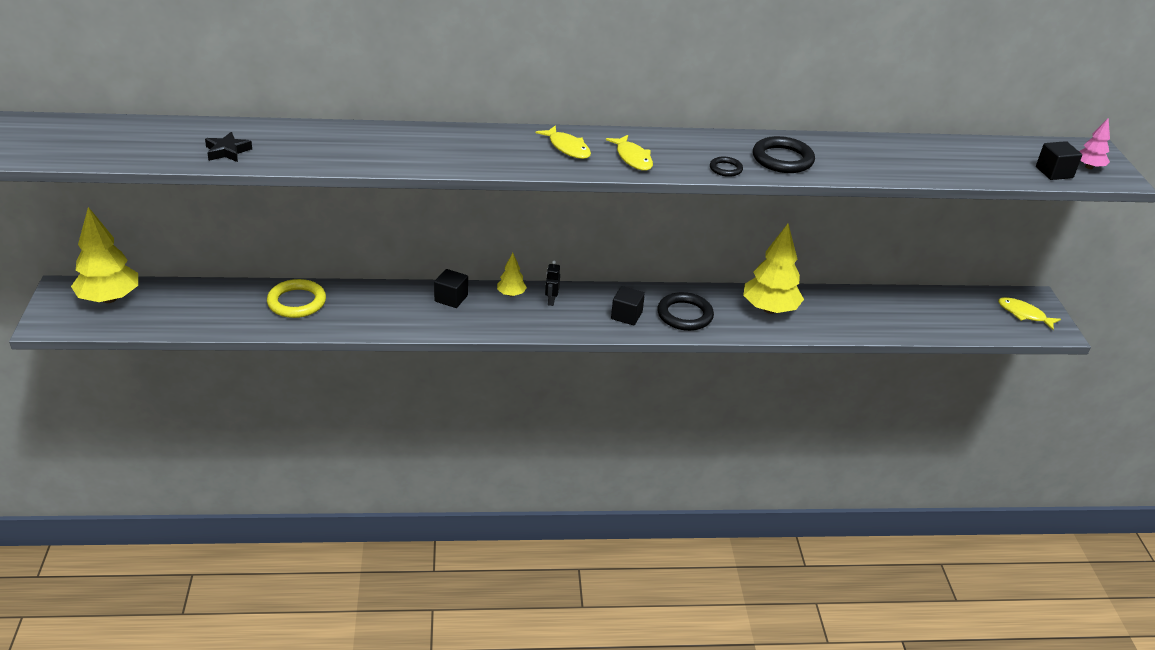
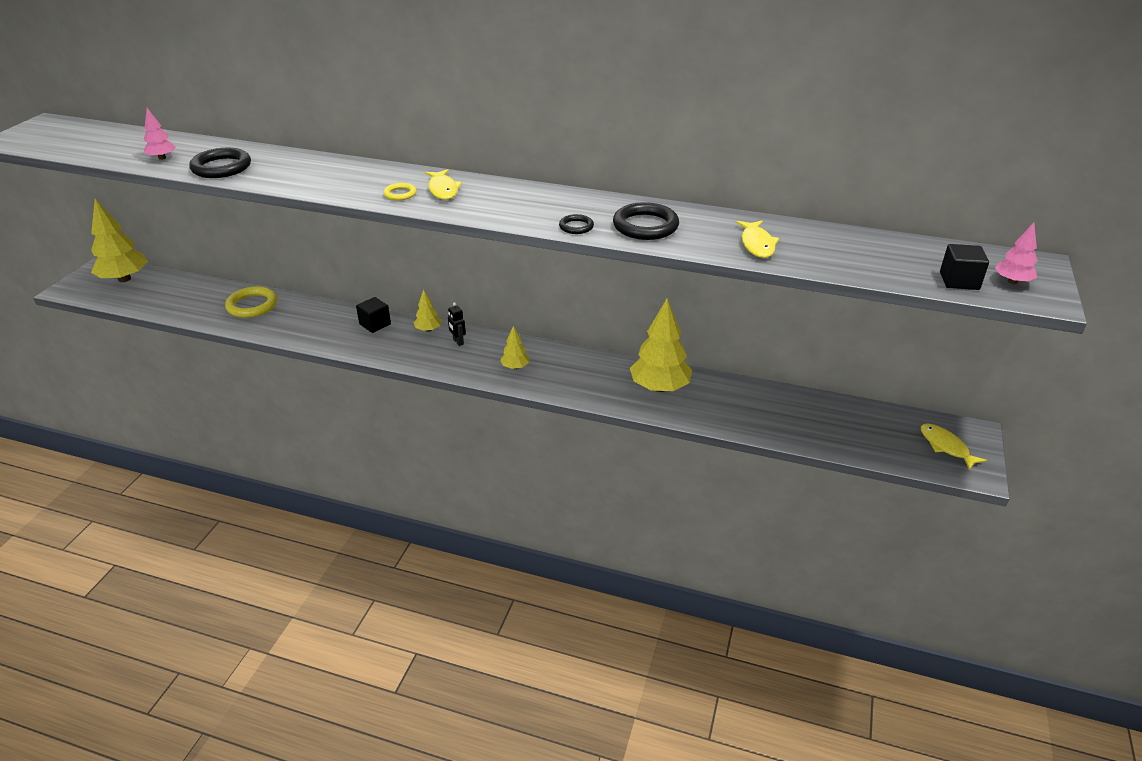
camera: 25 degrees right, 0 degrees up
(227, 151) = (162, 158): black star -> pink tree
(531, 158) = (400, 194): none -> yellow ring
(551, 301) = (458, 342): black robot -> black robot turned 60 degrees counterclockwise
(626, 315) = (515, 367): black cube -> yellow tree
(632, 158) = (494, 206): yellow fish -> yellow fish (757, 244)
(684, 315) = (570, 377): black ring -> black ring (221, 167)

